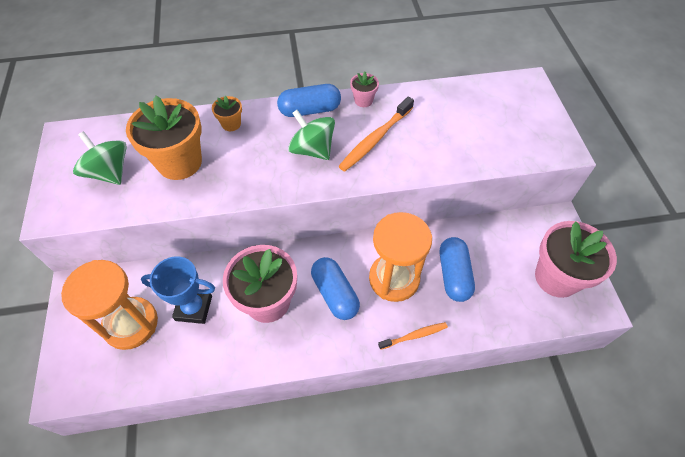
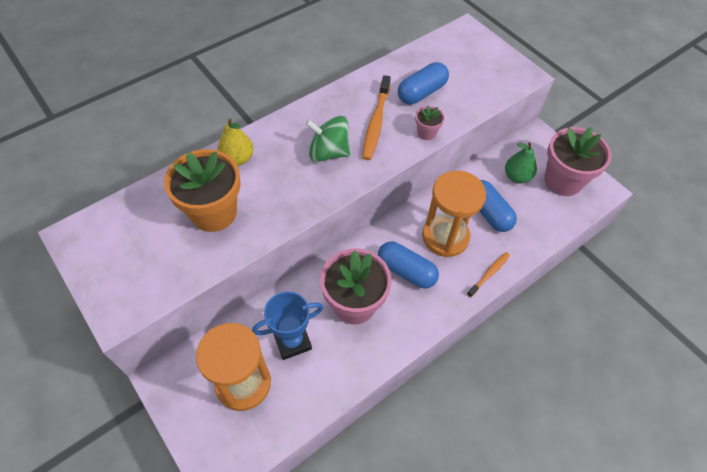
camera: 30 degrees left, 0 degrees up
(109, 172) = (149, 250): green spinning top -> none
(231, 124) = (237, 158): orange flower pot -> yellow pear
(310, 110) = (302, 119): blue capsule -> blue capsule (421, 92)
(363, 100) = (343, 93): pink flower pot -> pink flower pot (426, 133)
(507, 252) = (517, 177): none -> green pear

